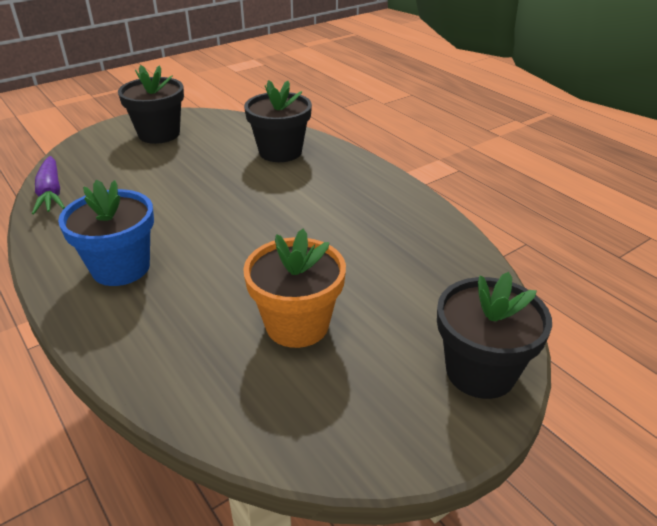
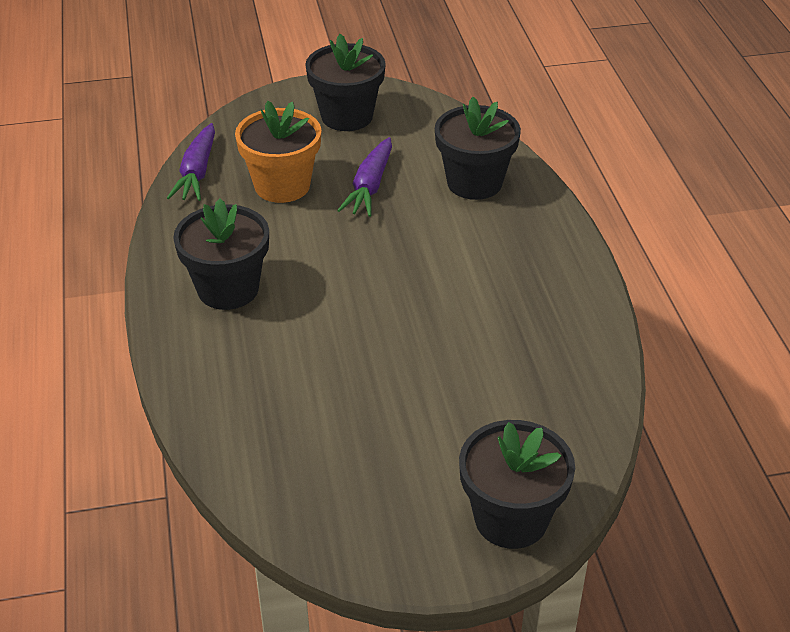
camera: 25 degrees right, 5 degrees up
(121, 268) = (228, 289): blue flower pot -> black flower pot
(203, 171) = (370, 186): none -> purple carrot
(297, 325) = (364, 408): orange flower pot -> orange flower pot (282, 185)

